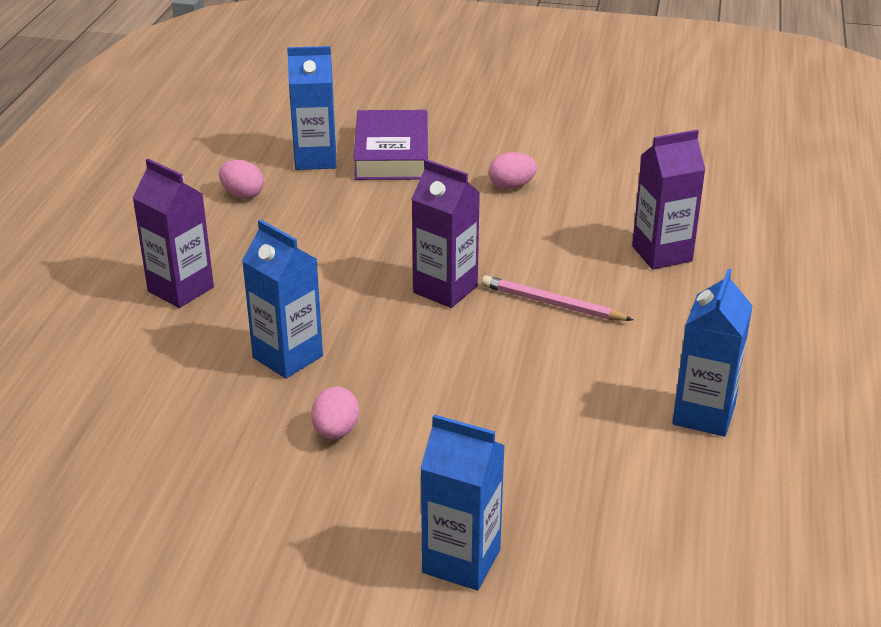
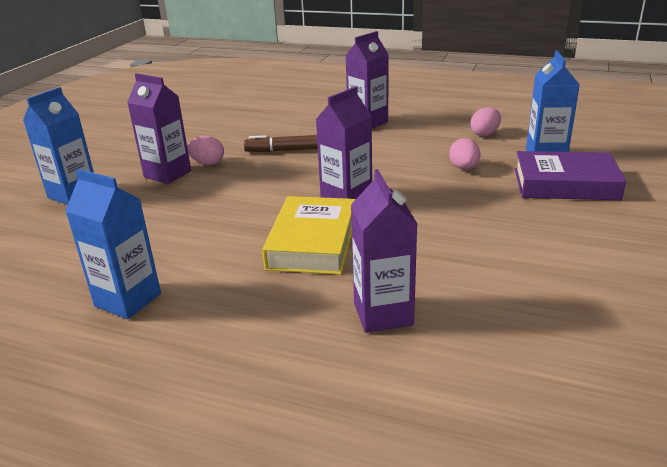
camera: 100 degrees right, 5 degrees down
(287, 357) = (286, 150): blue carton -> brown marker
(378, 467) = (167, 174): none -> purple carton
(511, 186) = (516, 237): pink egg -> pink egg (464, 168)
(552, 304) = (313, 243): pink pencil -> yellow book

